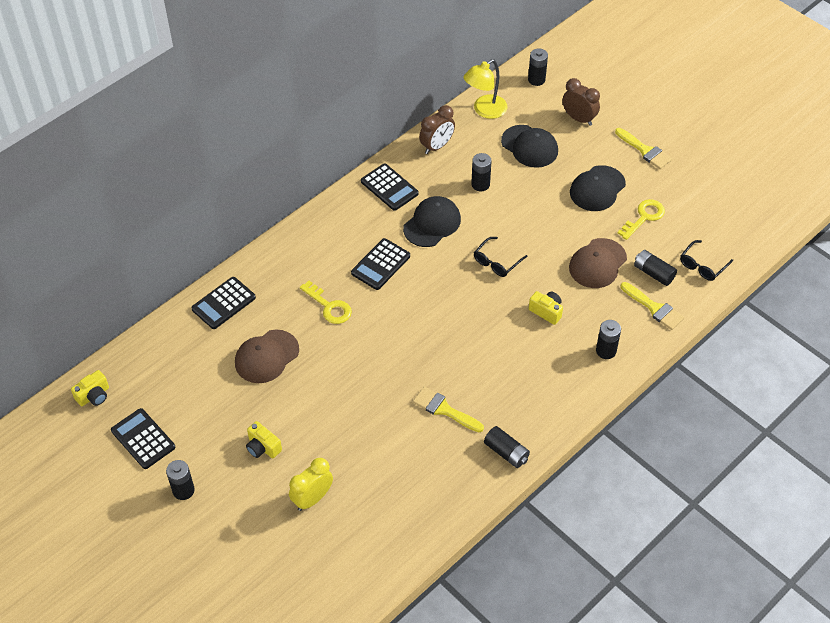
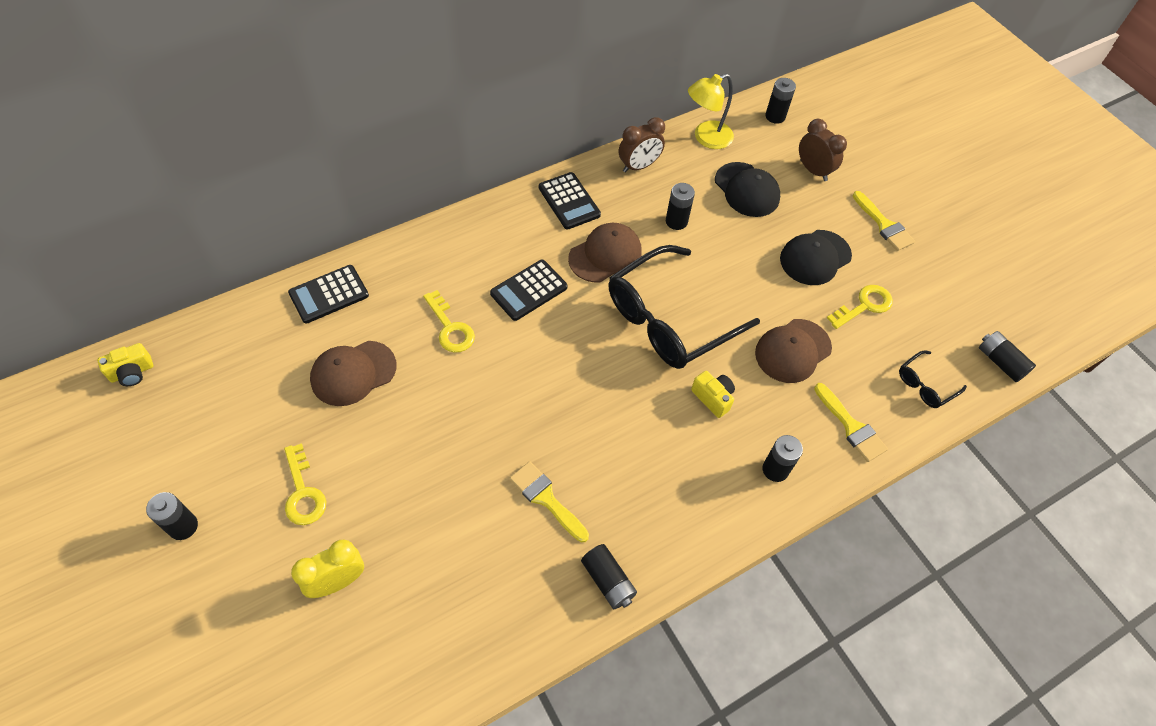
camera: 10 degrees right, 5 degrees up
(143, 439) = (164, 443): black calculator -> none
(263, 447) = (303, 492): yellow camera -> yellow key
(432, 223) = (605, 255): black cap -> brown cap
(496, 262) = (668, 320): black glasses -> black glasses, size x2.29
(653, 273) = (860, 380): black battery -> black battery (1000, 362)

